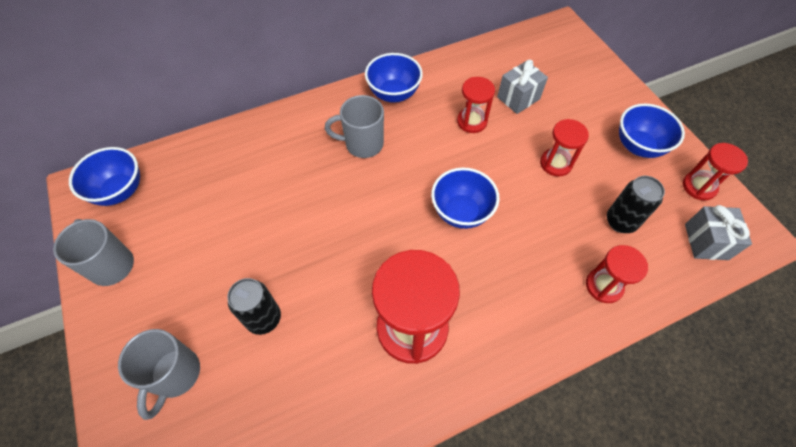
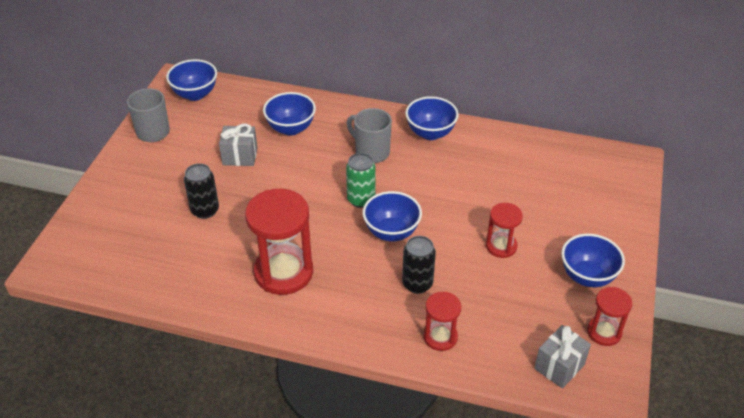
camera: 40 degrees right, 15 degrees down
(175, 375) = (132, 207): grey mug -> none
(262, 167) = (291, 128): none -> blue bowl
(402, 198) = (361, 199): none -> green can
(472, 121) = (468, 183): red hourglass -> none
(518, 98) = (526, 188): grey gift -> grey gift (240, 156)
(620, 221) = (505, 311): black can -> black can (417, 284)

